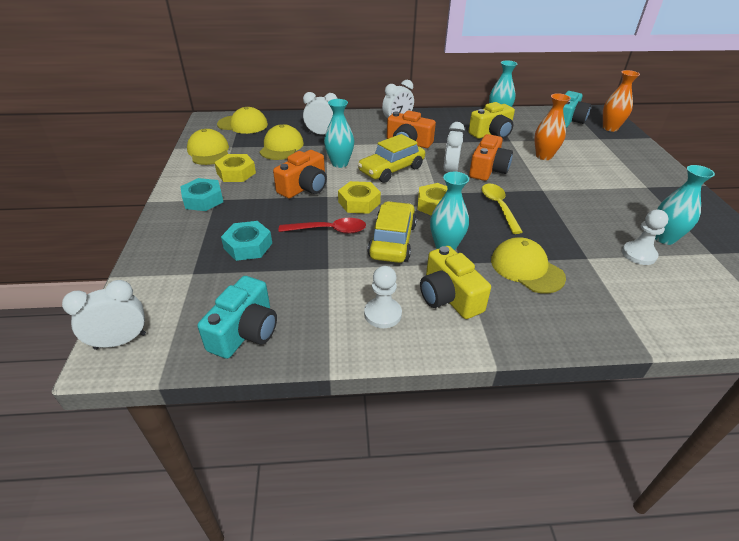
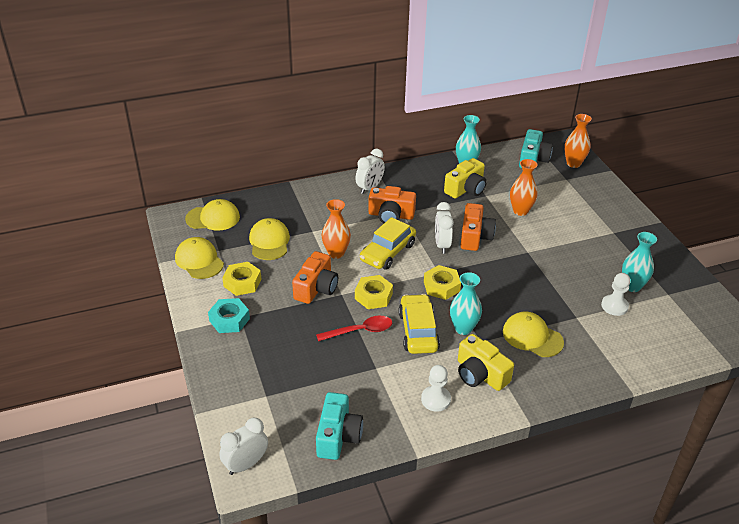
camera: 15 degrees left, 0 degrees up
(248, 246) = (298, 360): turquoise nut -> none
(322, 134) = (301, 217): white clock -> none
(339, 163) = (336, 253): turquoise vase -> orange vase
(499, 207) = (495, 278): yellow spoon -> none

